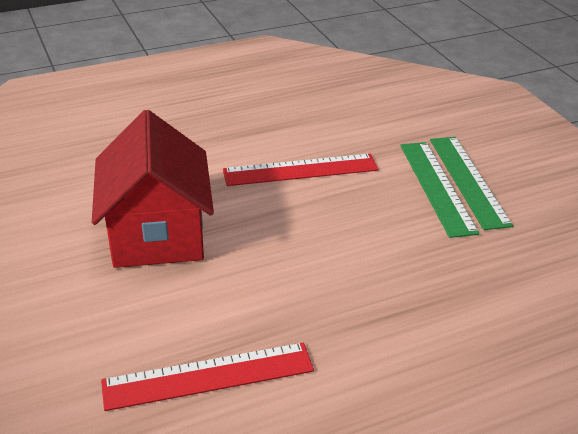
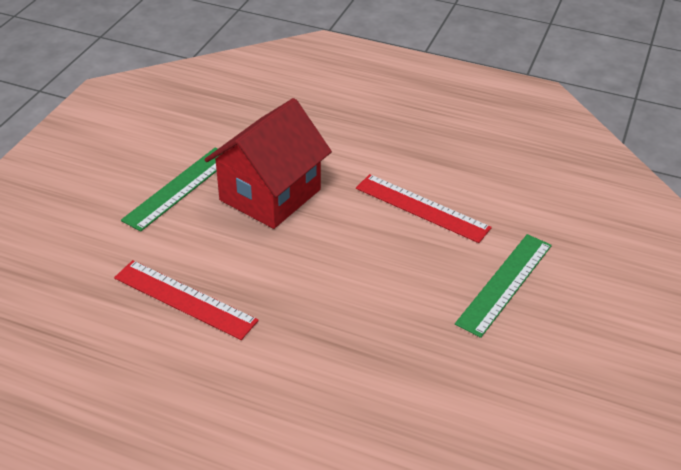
camera: 45 degrees right, 5 degrees up
(468, 180) = (539, 295): green ruler -> green ruler (179, 188)

